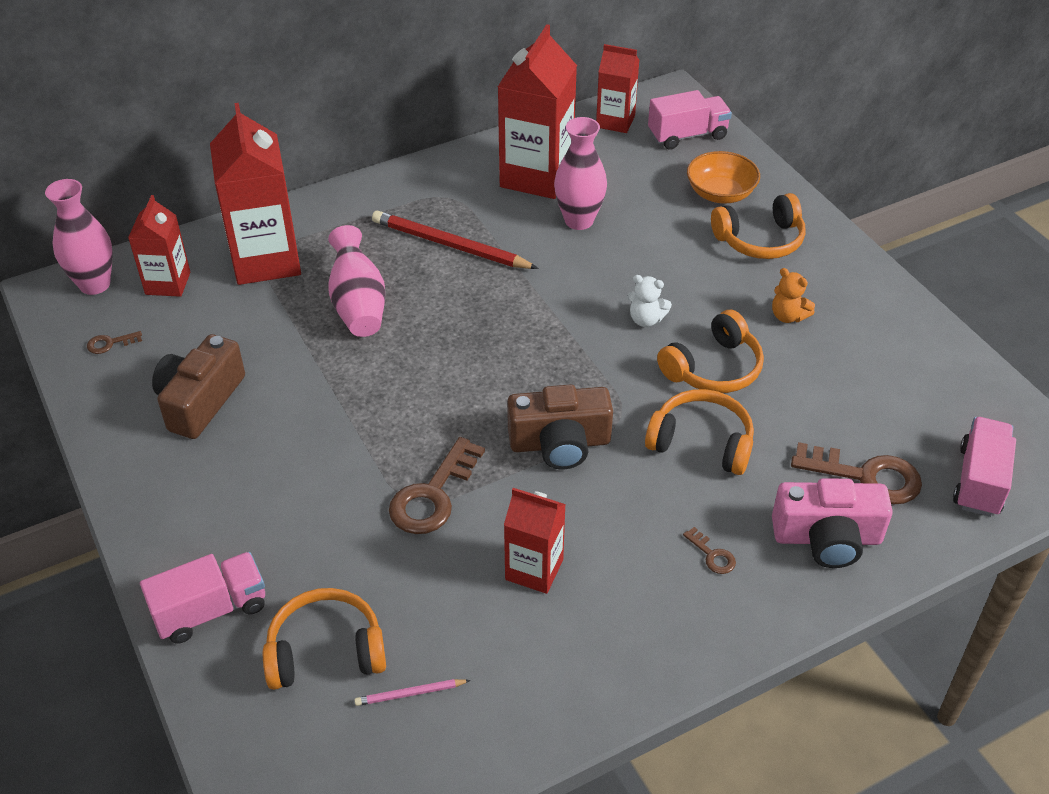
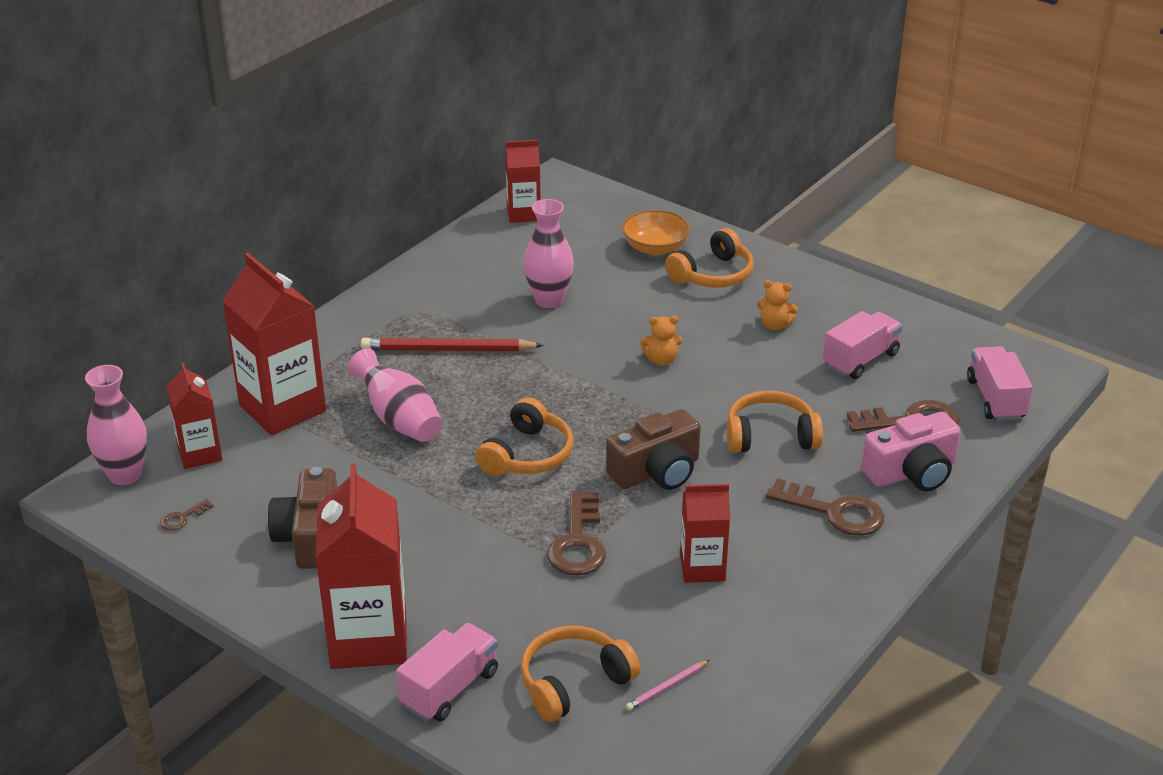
camera: 25 degrees left, 10 degrees down
(536, 176) = (485, 275): red carton -> red carton (368, 639)
(646, 319) = (661, 360): white teddy bear -> orange teddy bear
(687, 135) = (595, 209): pink truck -> pink truck (860, 360)
(712, 555) = (834, 512): brown key -> brown key, size x2.15
(713, 368) = (742, 380): orange headphones -> orange headphones (528, 455)

